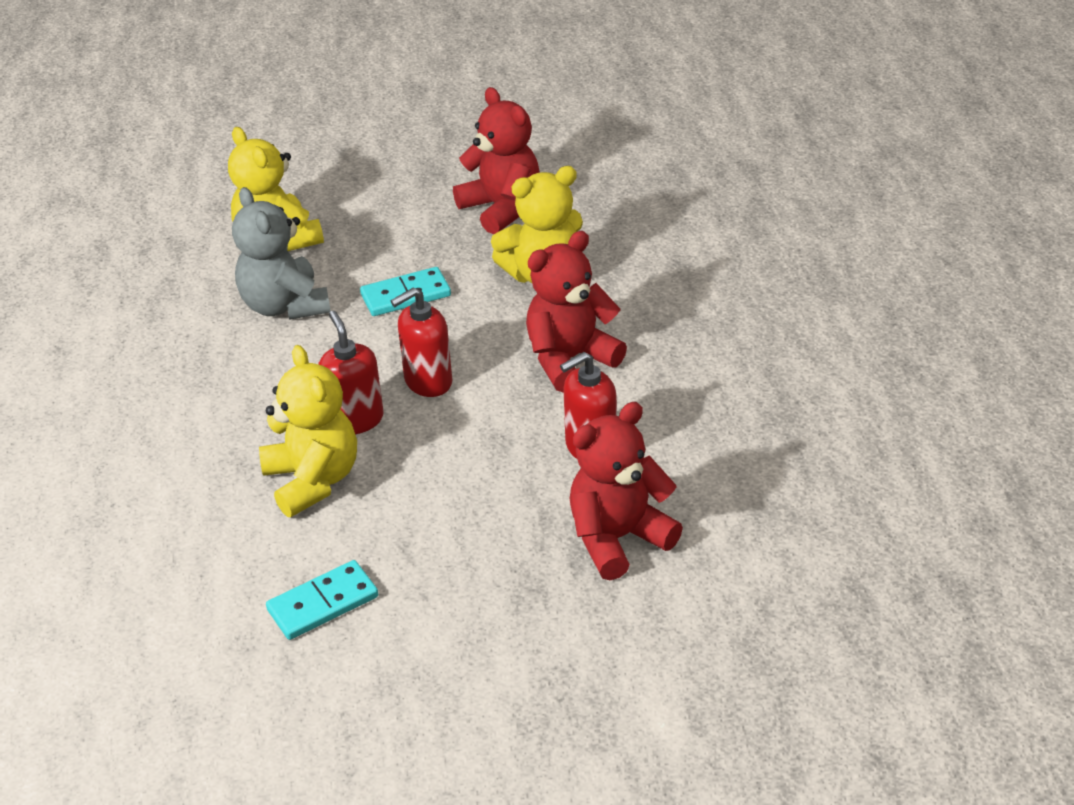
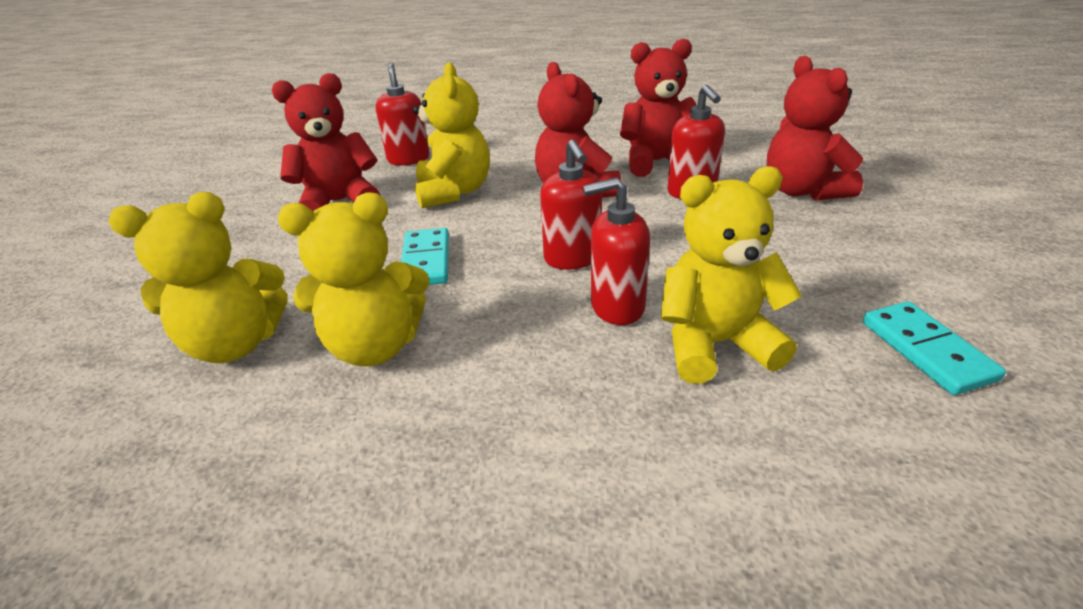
camera: 75 degrees left, 5 degrees down
(285, 305) = (375, 346): grey teddy bear -> yellow teddy bear
(616, 219) = (408, 159): none -> red soap dispenser
(667, 412) = (657, 162): none -> red teddy bear

